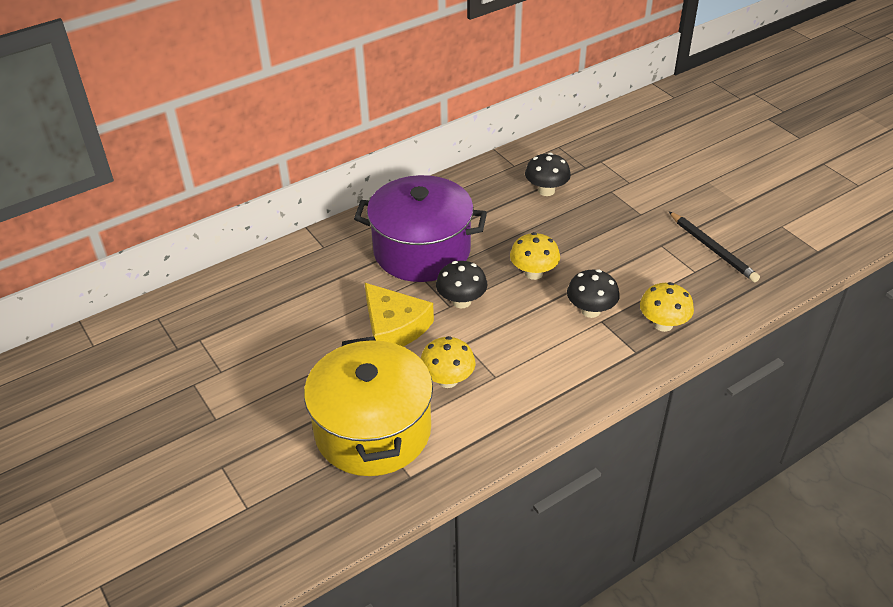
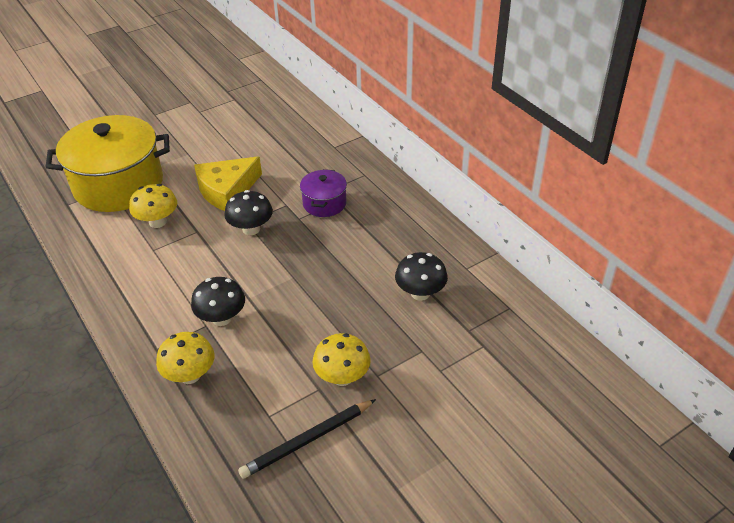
camera: 90 degrees right, 0 degrees up
(422, 250) = (324, 203): purple pot -> purple pot, size x0.47
(533, 273) = (283, 278): yellow mushroom -> yellow mushroom (342, 377)

